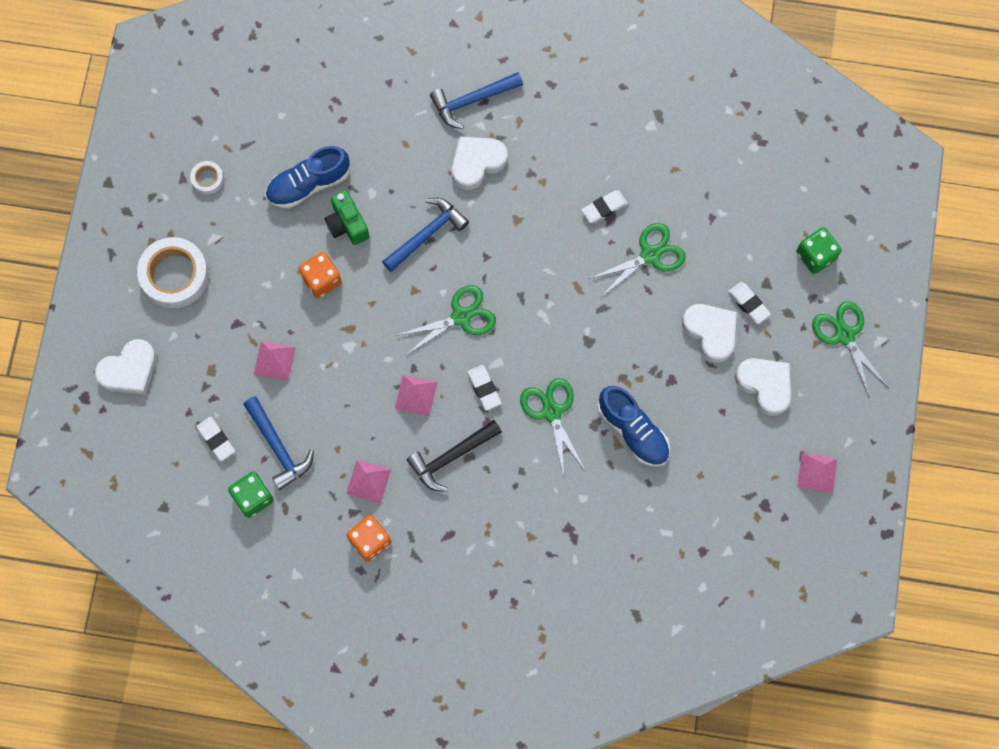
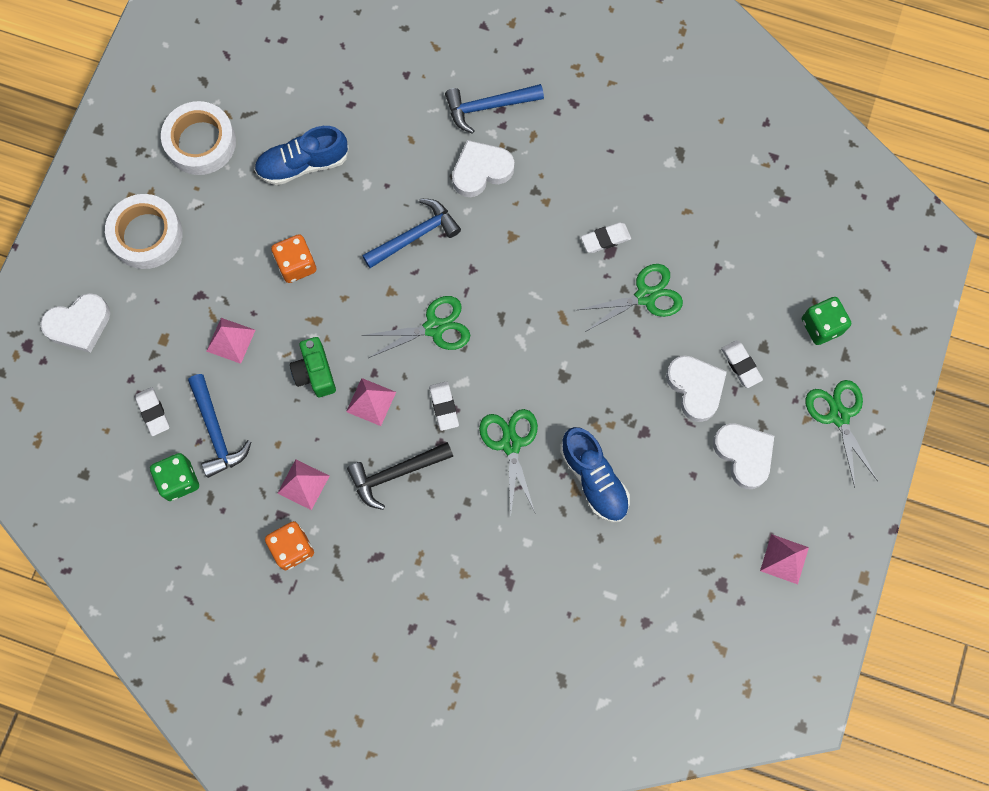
camera: 10 degrees right, 0 degrees up
(207, 179) = (200, 142): white tape -> white tape, size x2.08
(347, 224) = (334, 212): green camera -> green camera (315, 373)

